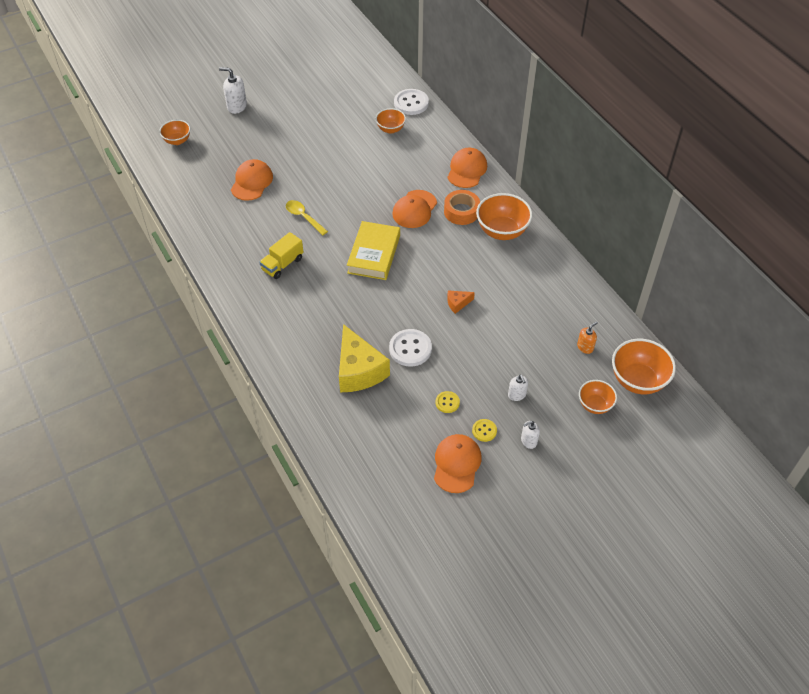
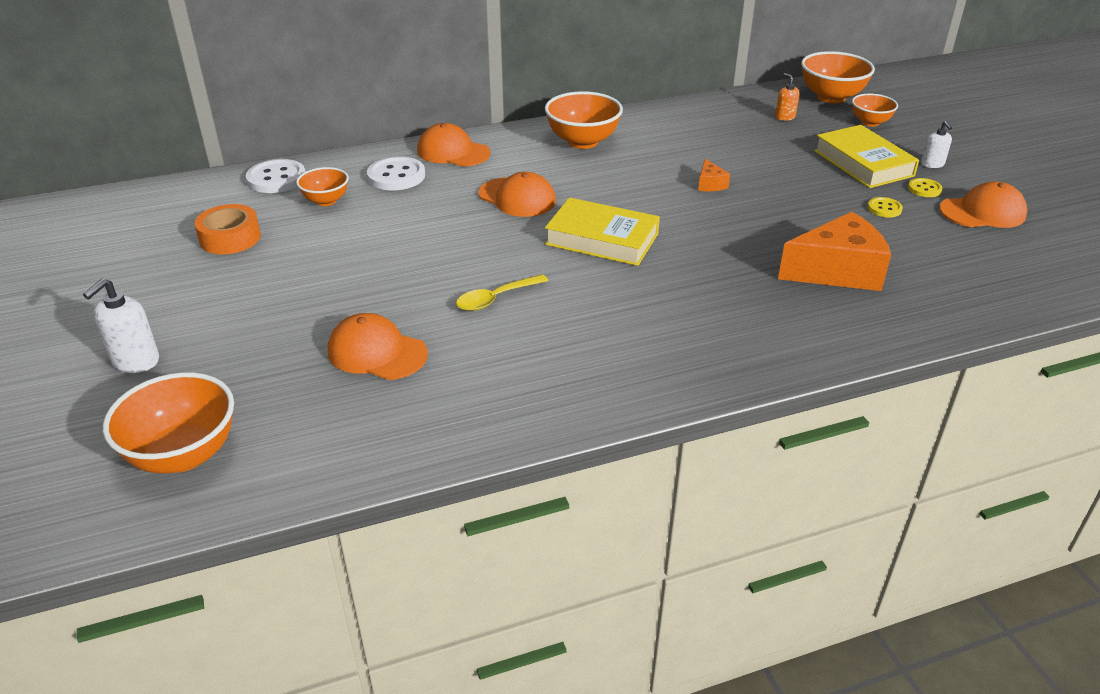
camera: 80 degrees left, 15 degrees down
(177, 141) = (183, 455): orange bowl -> orange bowl, size x1.67
(282, 264) = (604, 328): yellow truck -> none
(358, 370) = (837, 271): yellow cheese -> orange cheese
(410, 349) = (793, 226): white button -> white button (396, 176)
(457, 464) = (982, 212): orange cap -> orange cap turned 150 degrees clockwise
(461, 212) = (535, 164): orange tape -> orange tape (230, 238)
(517, 395) = (863, 163): white soap dispenser -> yellow book

